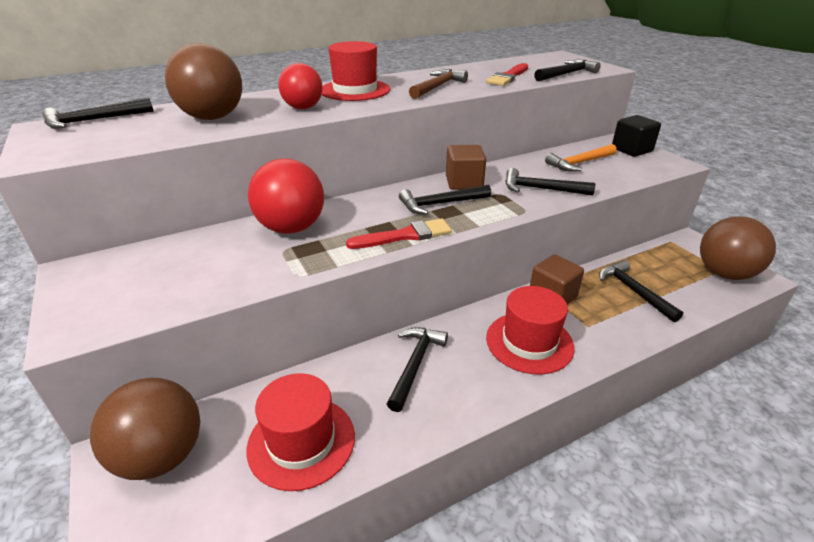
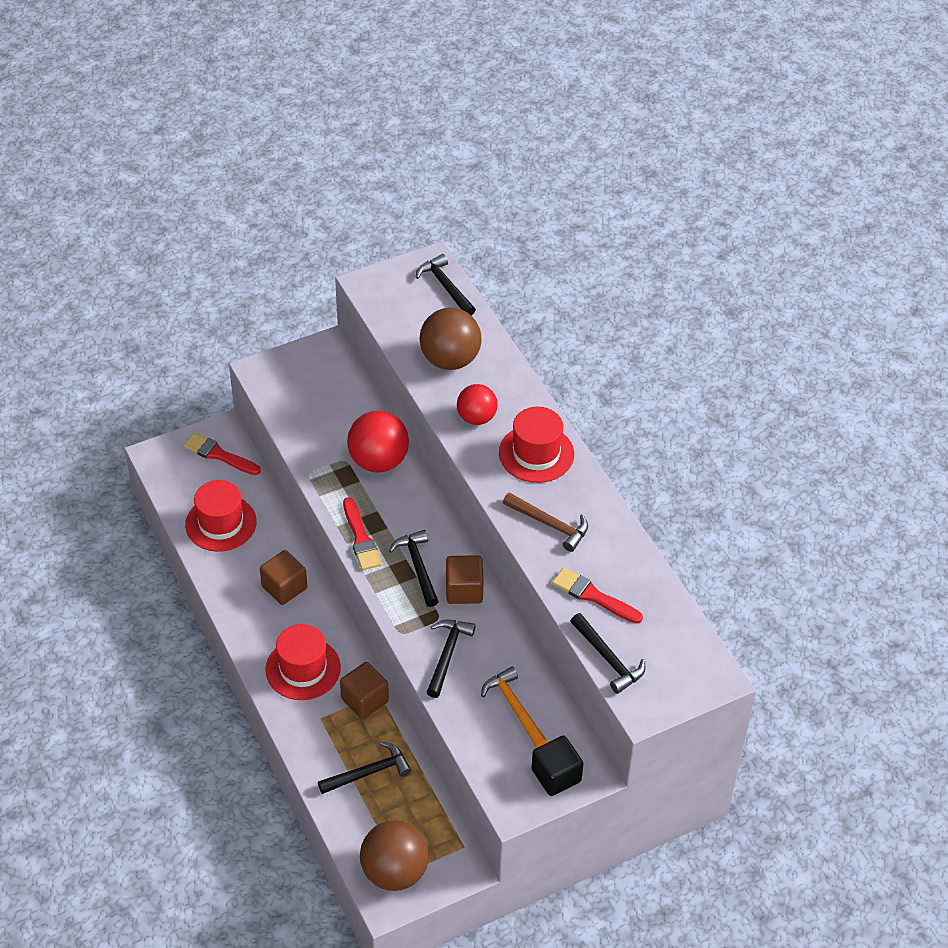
camera: 90 degrees right, 15 degrees up
(161, 456) = (218, 455): brown ball -> red brush
(415, 364) = (284, 587): black hammer -> brown cube

